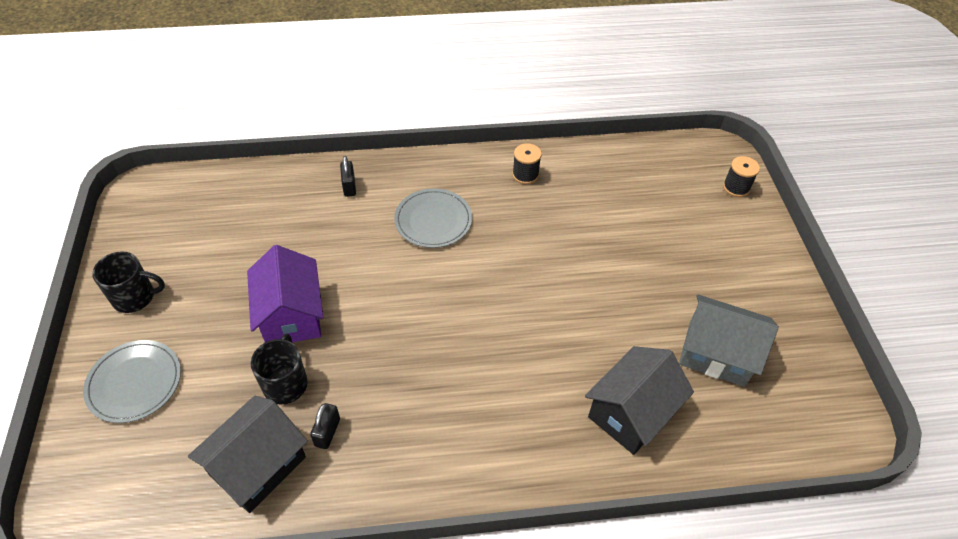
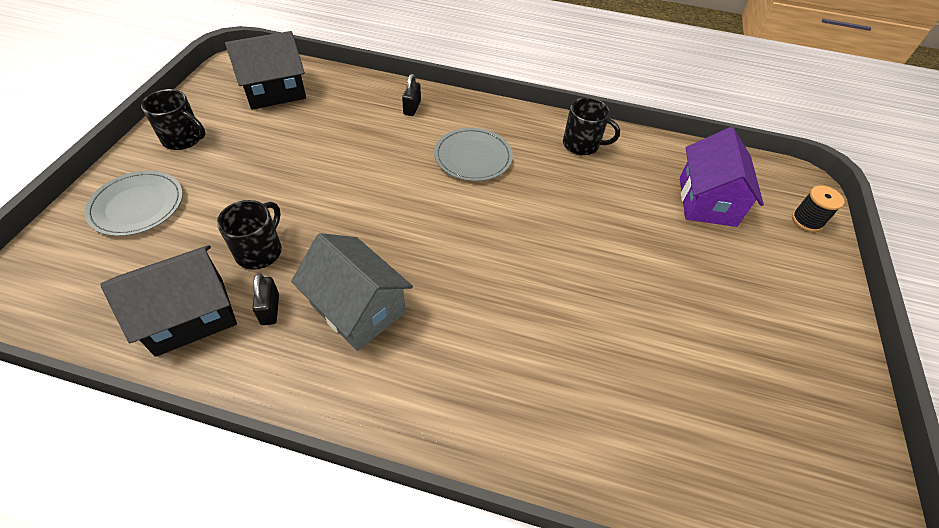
camera: 20 degrees right, 0 degrees up
(291, 315) = (300, 195): purple house -> purple house (707, 201)
(327, 432) = (270, 309): black padlock -> black padlock turned 45 degrees counterclockwise
(525, 175) = (581, 144): black spool -> black mug
(631, 413) = (591, 409): black house -> black house (274, 91)
(716, 353) = (719, 382): grey house -> grey house (358, 308)

